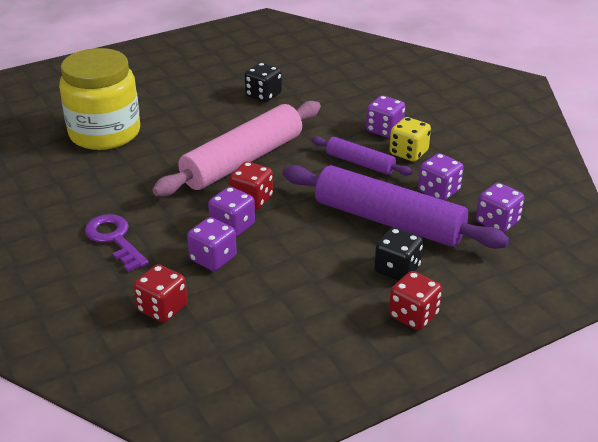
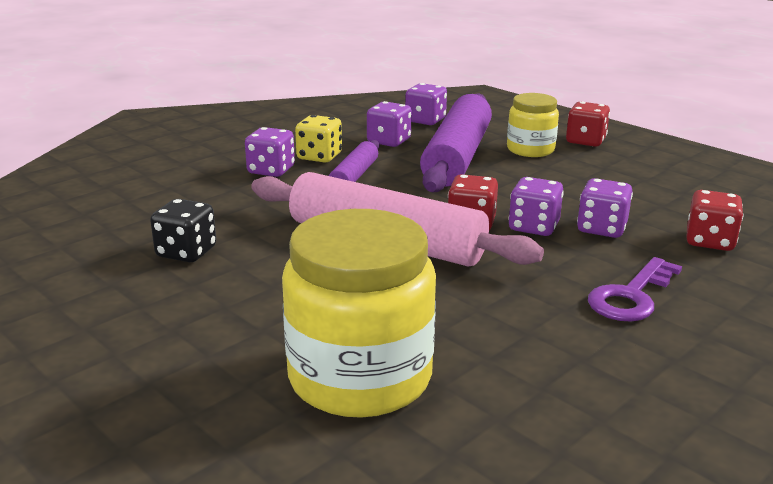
camera: 105 degrees left, 10 degrees down
(397, 269) = (530, 149): black dice -> yellow jar

